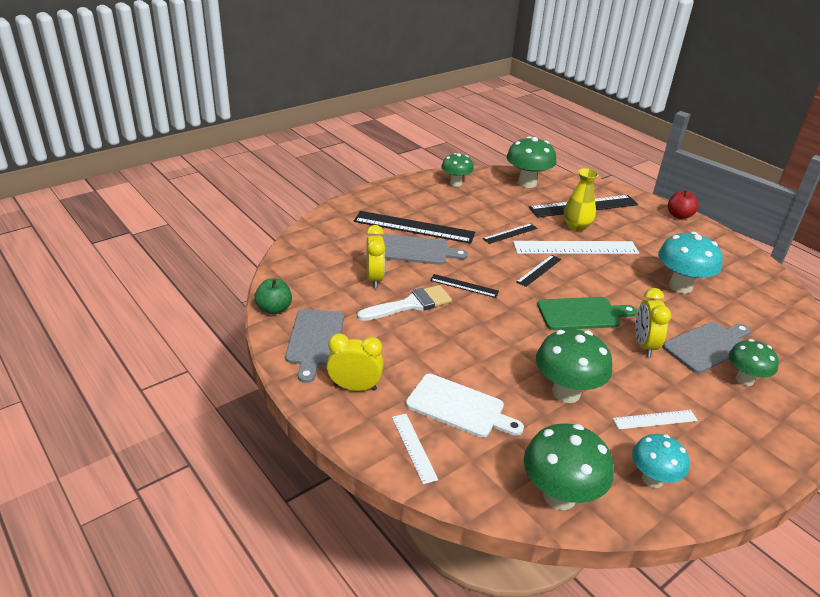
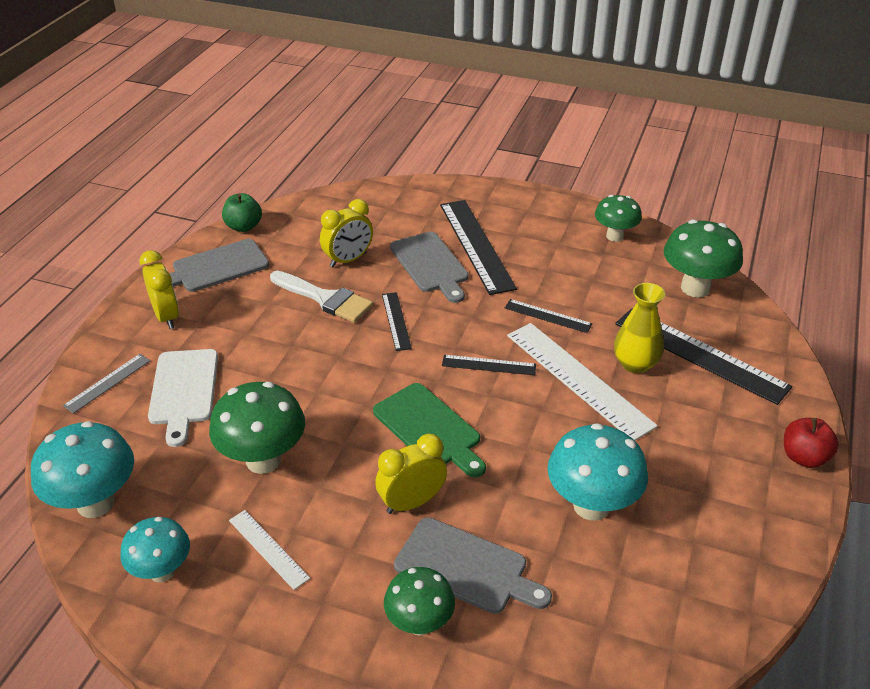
camera: 60 degrees right, 5 degrees up
(414, 447) = (107, 383): white ruler -> grey ruler
(559, 496) = (96, 503): green mushroom -> turquoise mushroom

